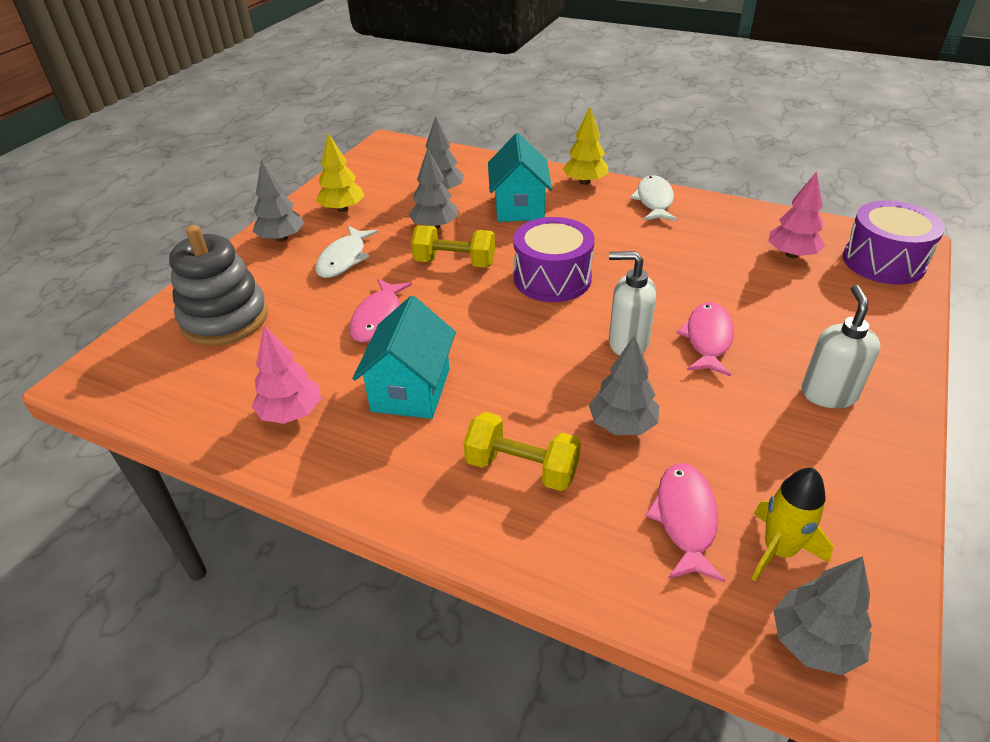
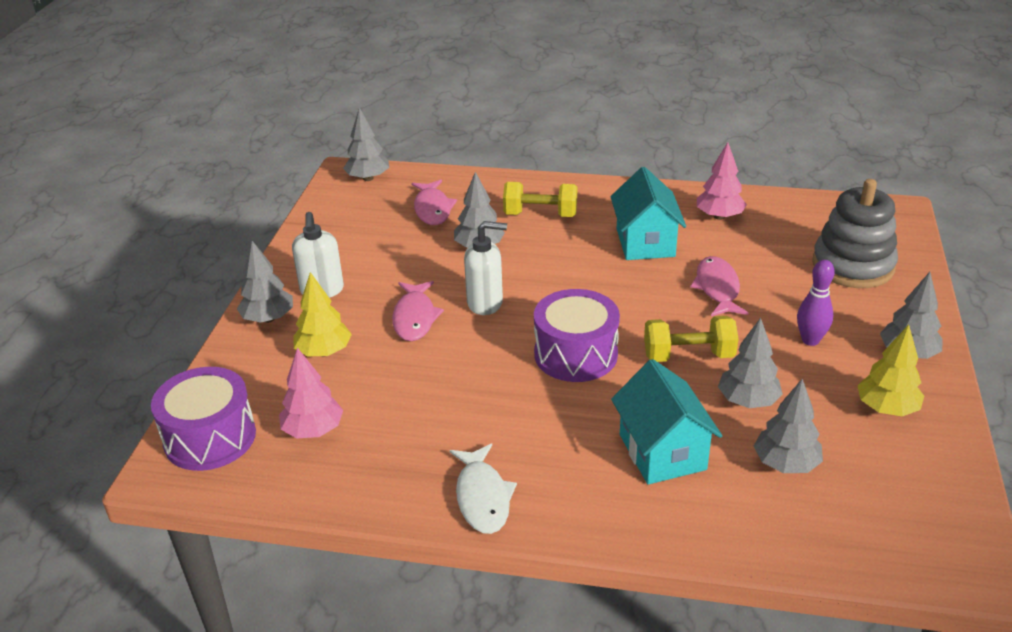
camera: 165 degrees right, 5 degrees down
(344, 259) = (810, 340): white fish -> purple bowling pin
(585, 182) = (591, 522): yellow tree -> yellow tree (324, 352)
(779, 550) = (379, 205): yellow rocket -> none
(882, 367) = (268, 318): none -> grey tree

